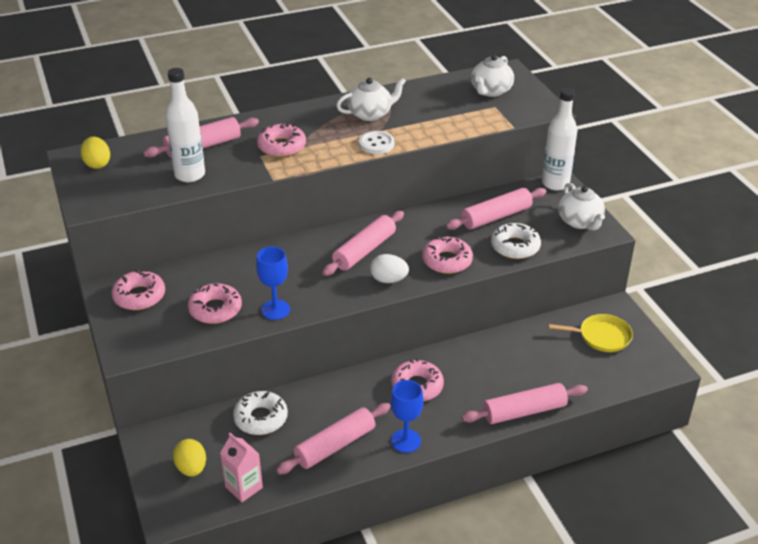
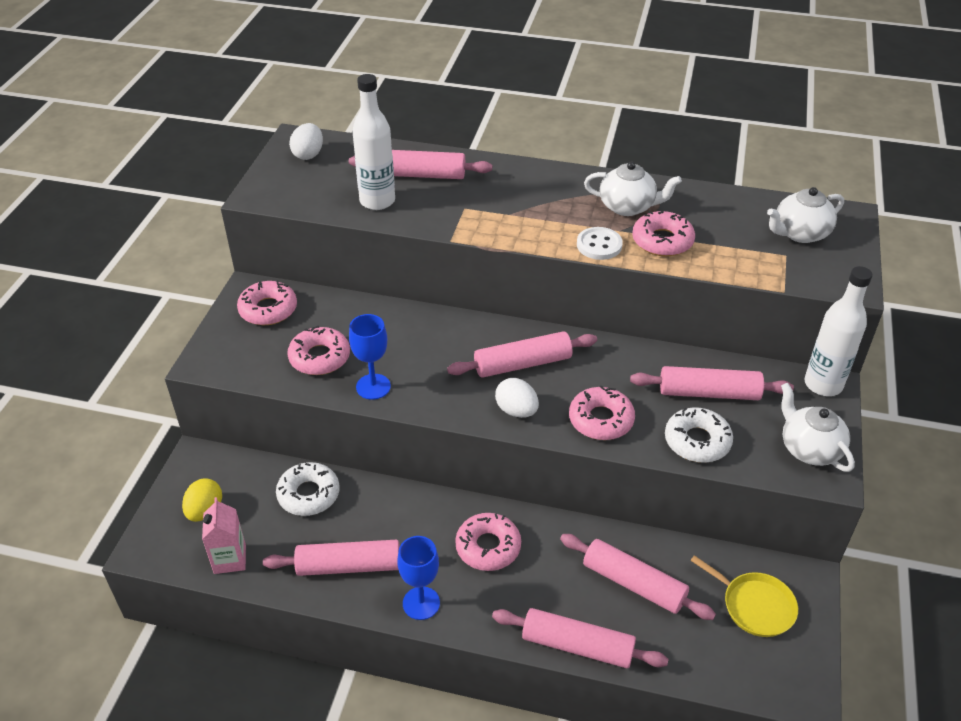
camera: 35 degrees right, 5 degrees up
(97, 164) = (308, 154): yellow egg -> white egg
(282, 146) = (496, 207): pink donut -> pink donut (662, 241)
(525, 360) = (633, 583): none -> pink rolling pin
(580, 222) = (809, 448): white teapot -> white teapot turned 135 degrees clockwise

